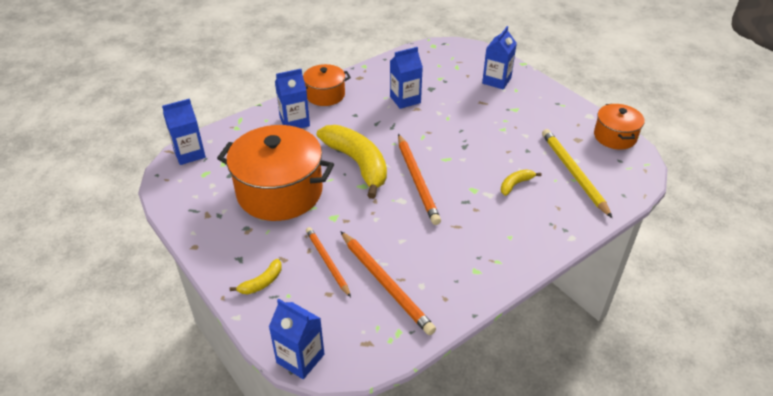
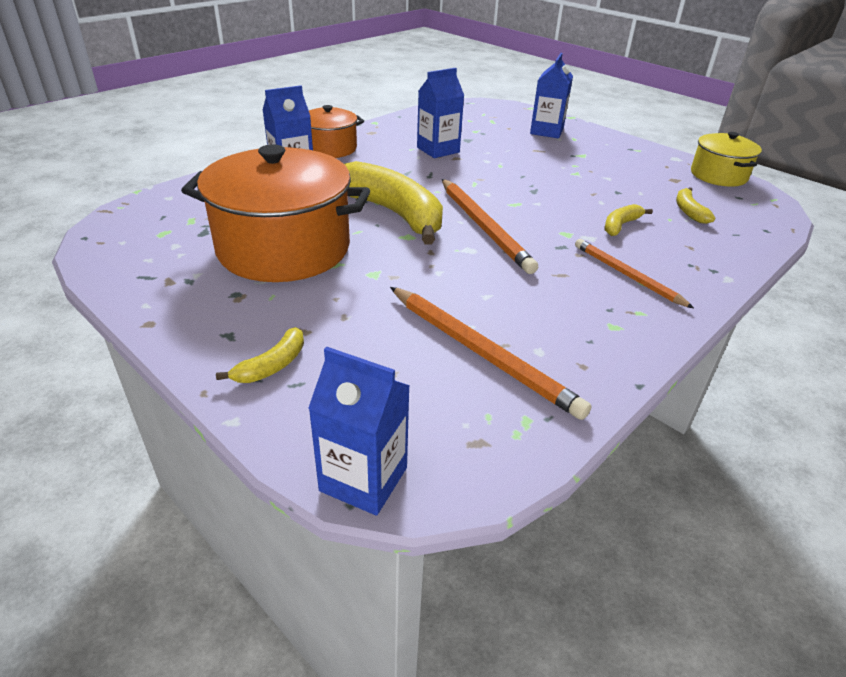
camera: 10 degrees left, 5 degrees down
(189, 154) = (137, 212): blue carton -> none
(327, 262) = (378, 330): orange pencil -> orange pencil (627, 275)
(573, 173) = (689, 211): yellow pencil -> yellow banana
(615, 136) = (718, 175): orange pot -> yellow pot

